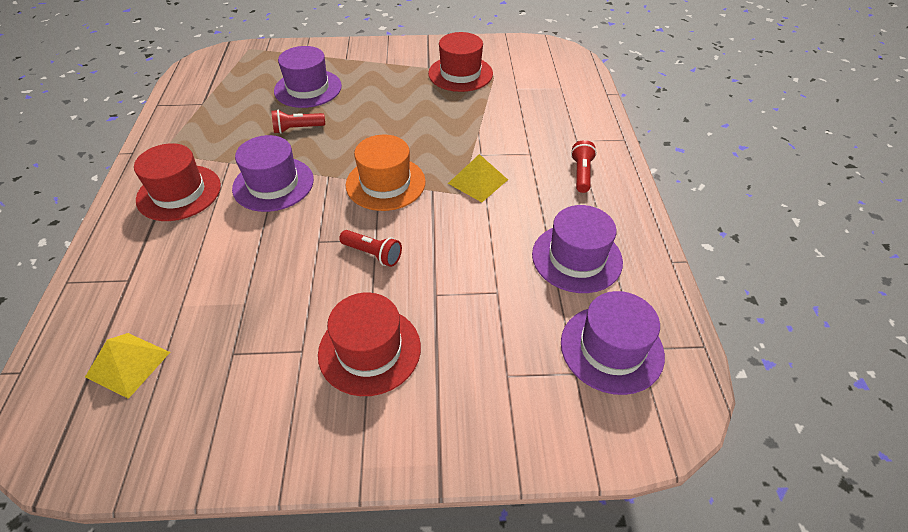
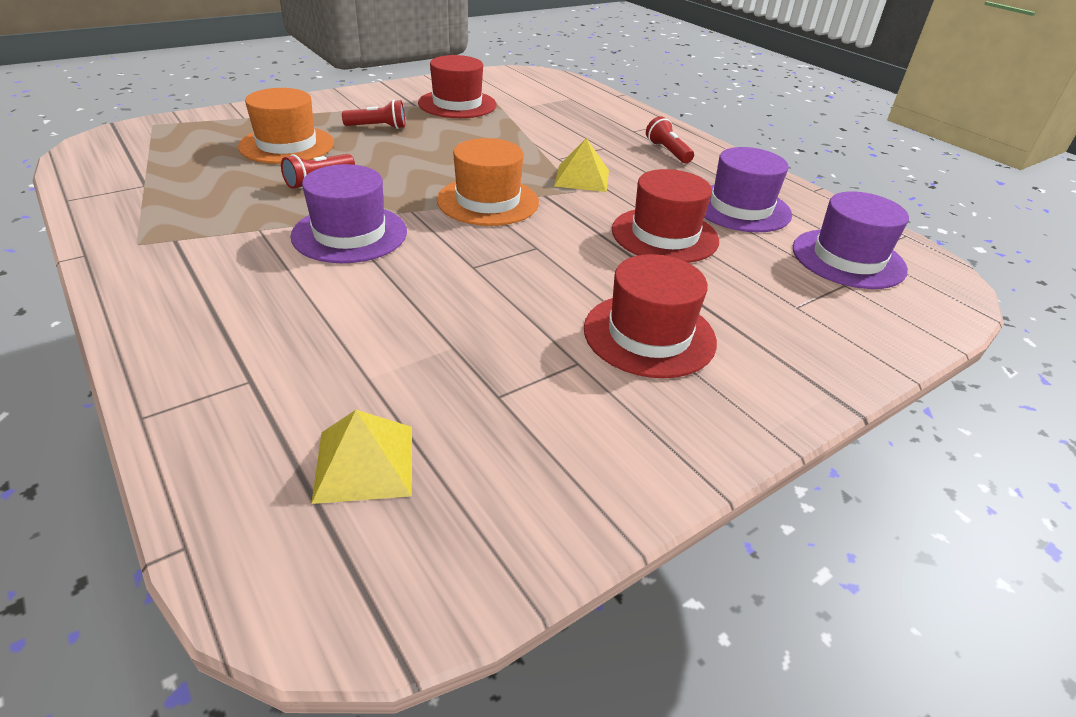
camera: 35 degrees left, 10 degrees down
(179, 193) = (219, 274): red hat -> red hat (664, 235)
(308, 88) = (287, 145): purple hat -> orange hat
(372, 254) = (549, 259): red flashlight -> red flashlight (378, 127)

